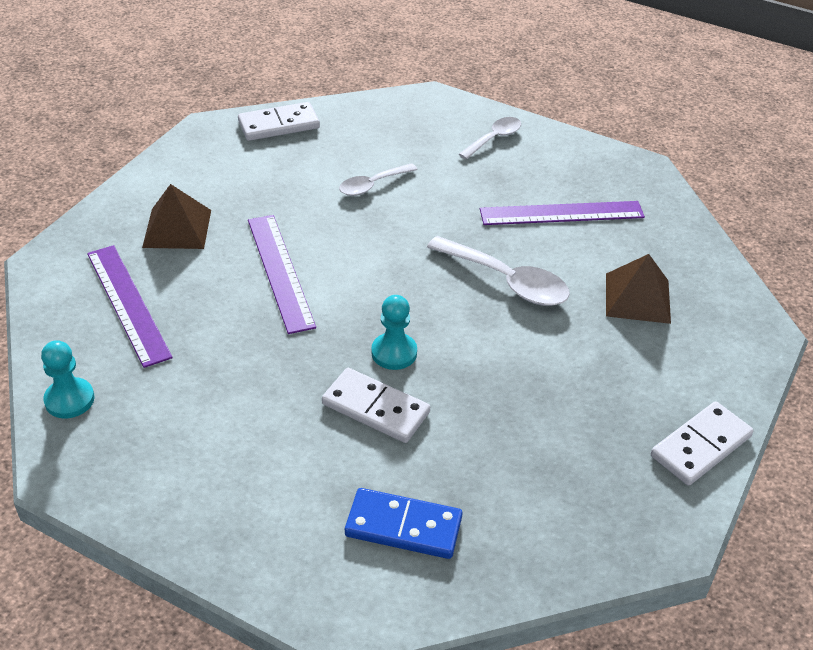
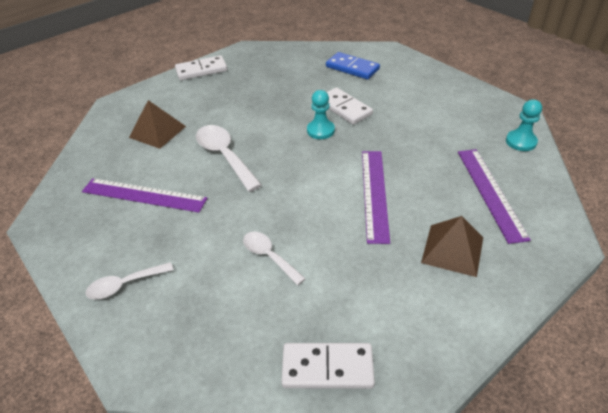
camera: 155 degrees left, 0 degrees up
(372, 185) = (269, 256): white spoon -> white spoon turned 120 degrees counterclockwise

